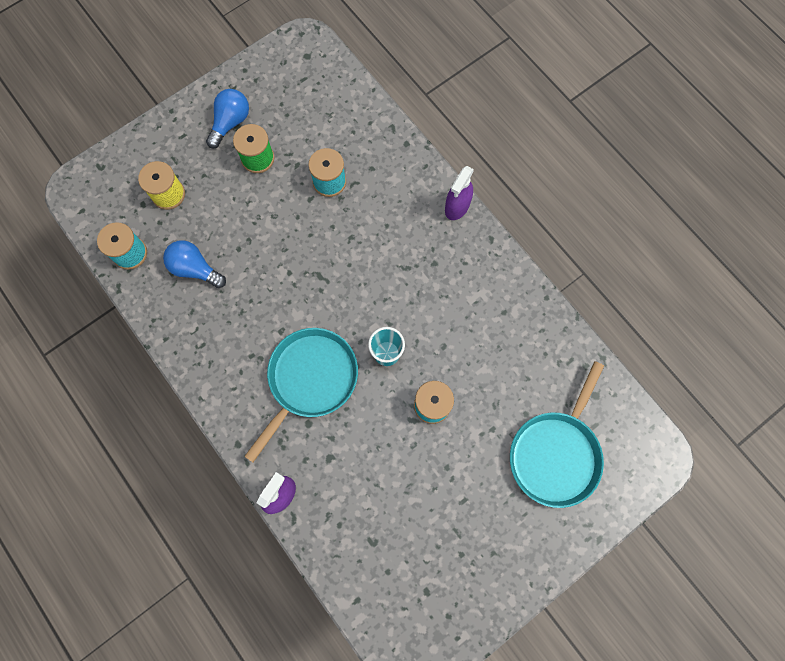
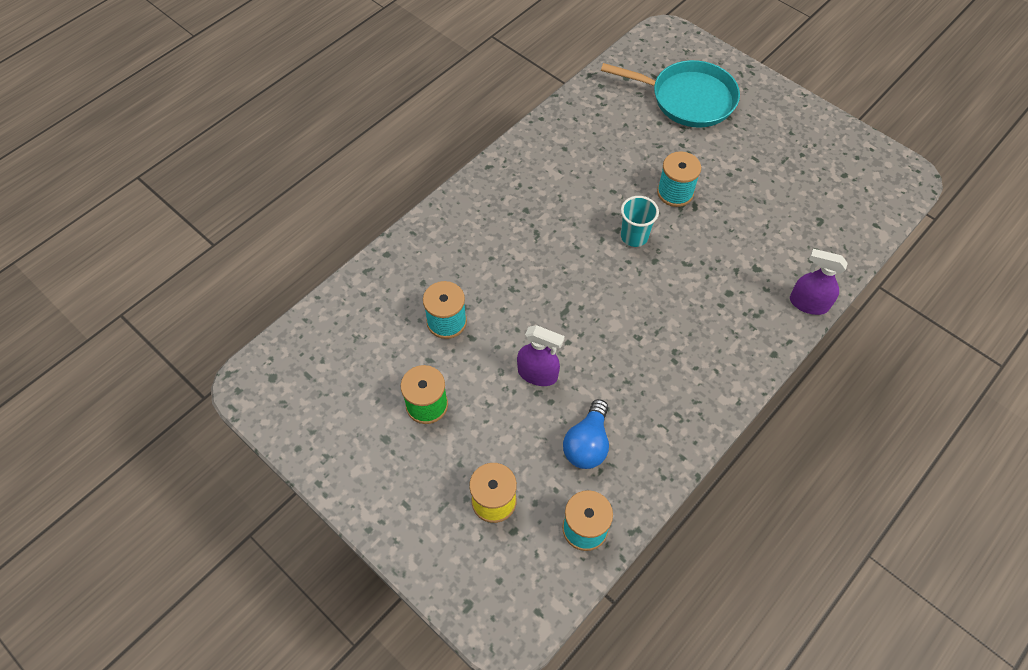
camera: 100 degrees left, 15 degrees down
(230, 123) = (379, 448): blue light bulb -> none
(310, 380) = (683, 299): turquoise pan -> none
(457, 206) = (457, 198): purple spray bottle -> purple spray bottle (538, 374)

